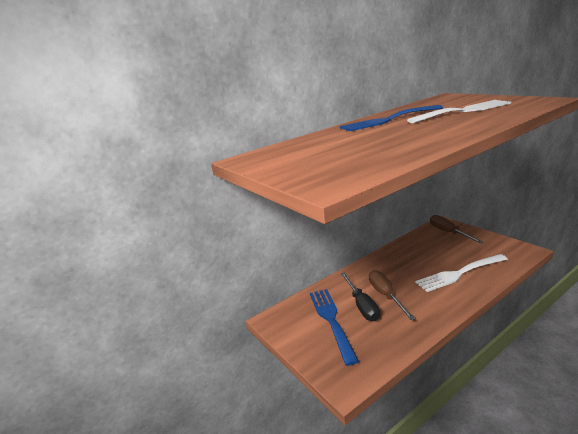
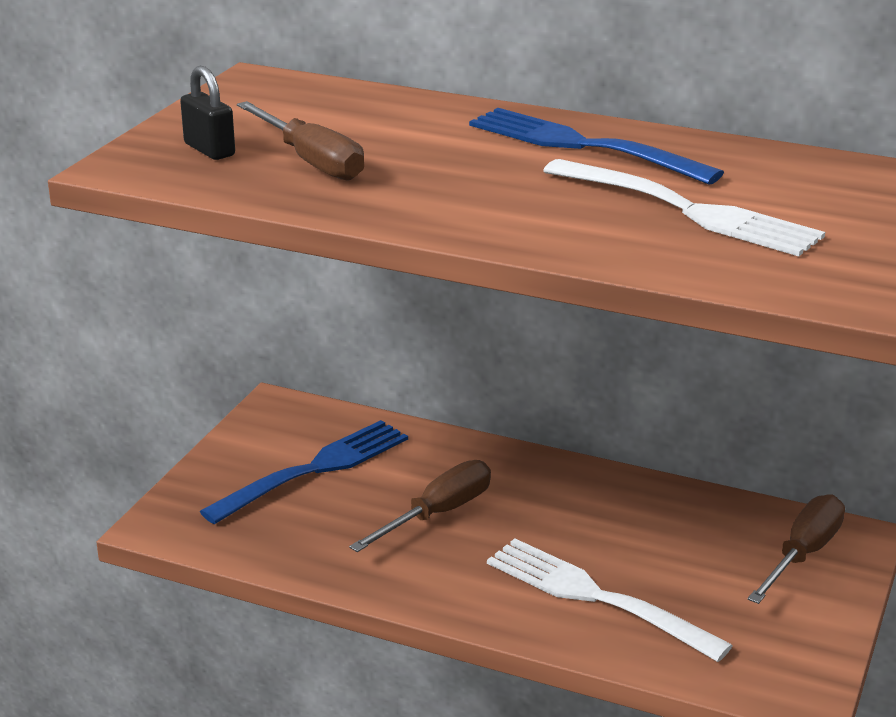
camera: 55 degrees right, 5 degrees up
(325, 169) = (209, 150): none -> black padlock
(362, 306) = (382, 493): black screwdriver -> none
(363, 152) = (311, 161): none -> brown screwdriver

